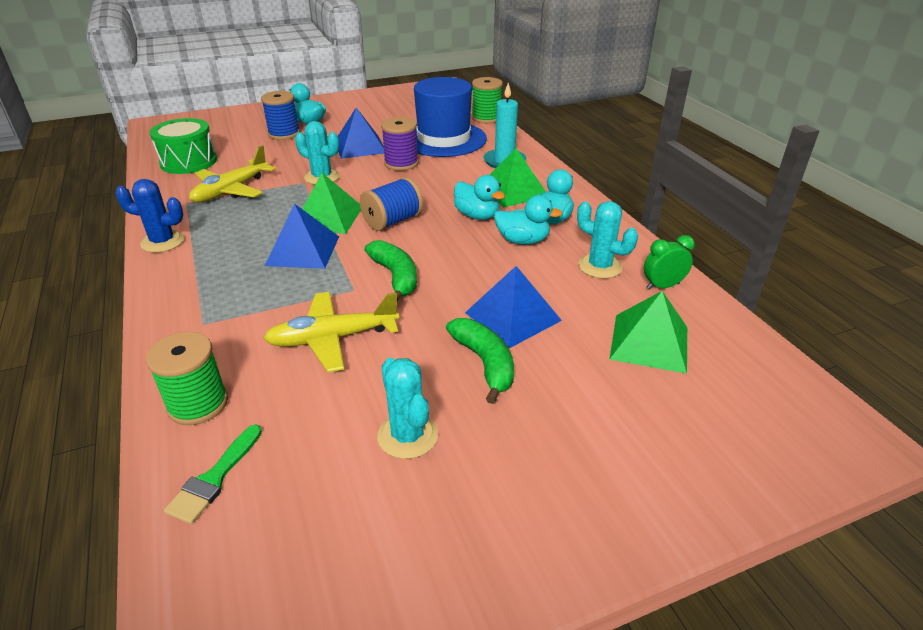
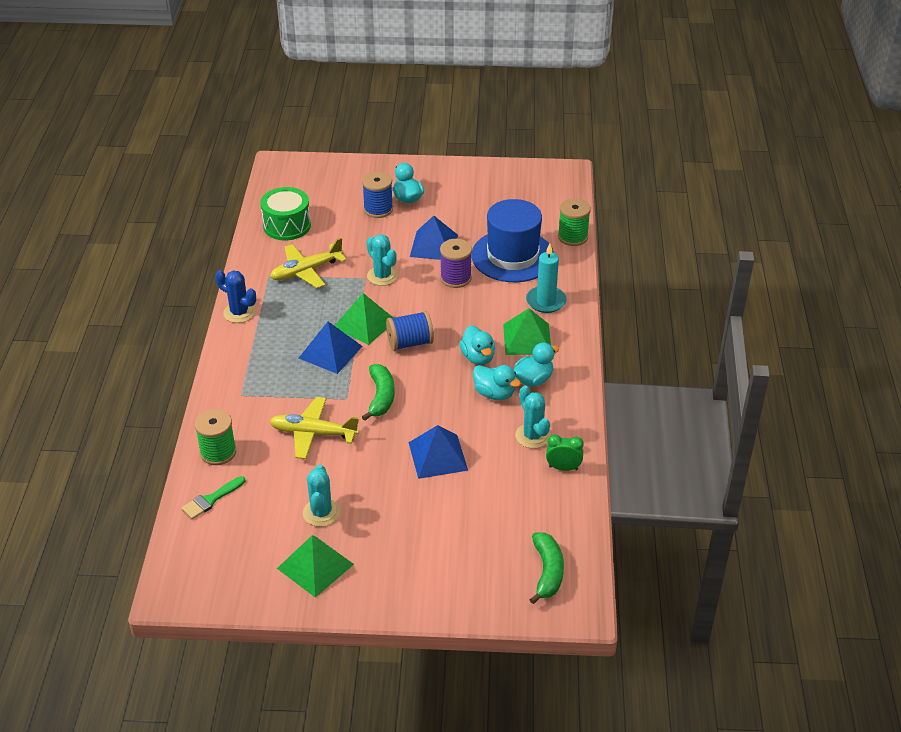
camera: 25 degrees right, 5 degrees up
(485, 363) = (395, 483): green banana -> green banana (547, 572)
(649, 342) = (512, 506): green pyramid -> green pyramid (315, 566)

